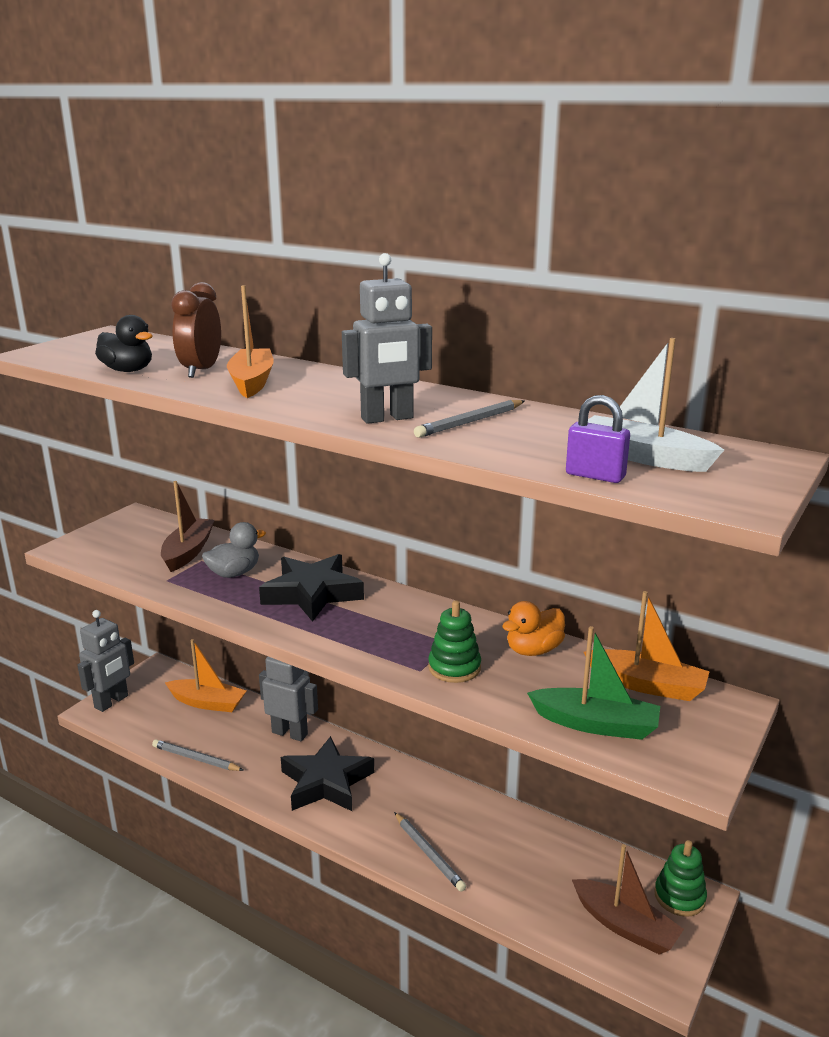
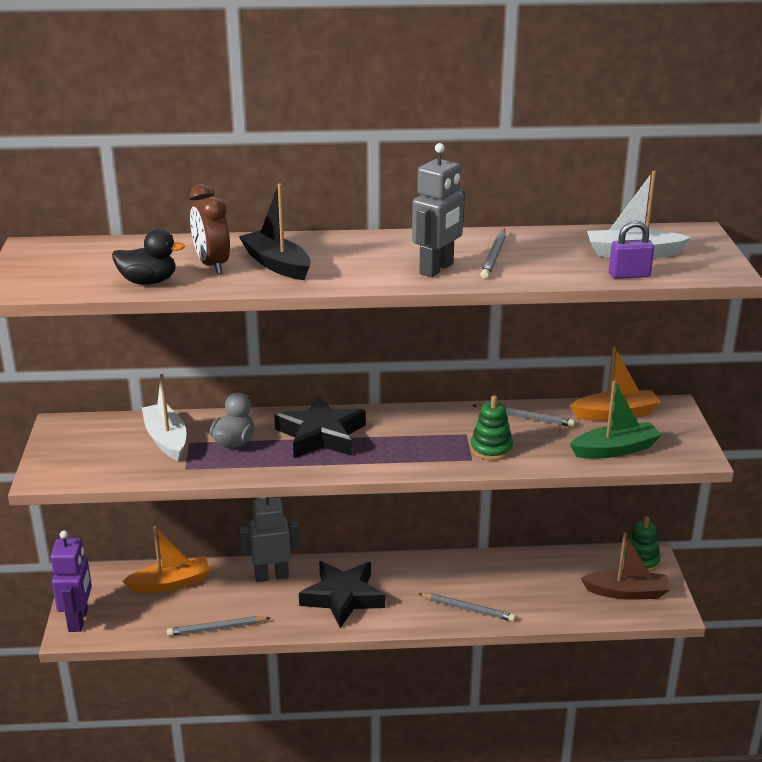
camera: 35 degrees left, 5 degrees up
(112, 702) = (79, 620): grey robot -> purple robot
(188, 552) = (166, 439): brown boat -> white boat
(252, 382) = (277, 264): orange boat -> black boat
(533, 650) = (525, 418): orange duck -> grey pencil

